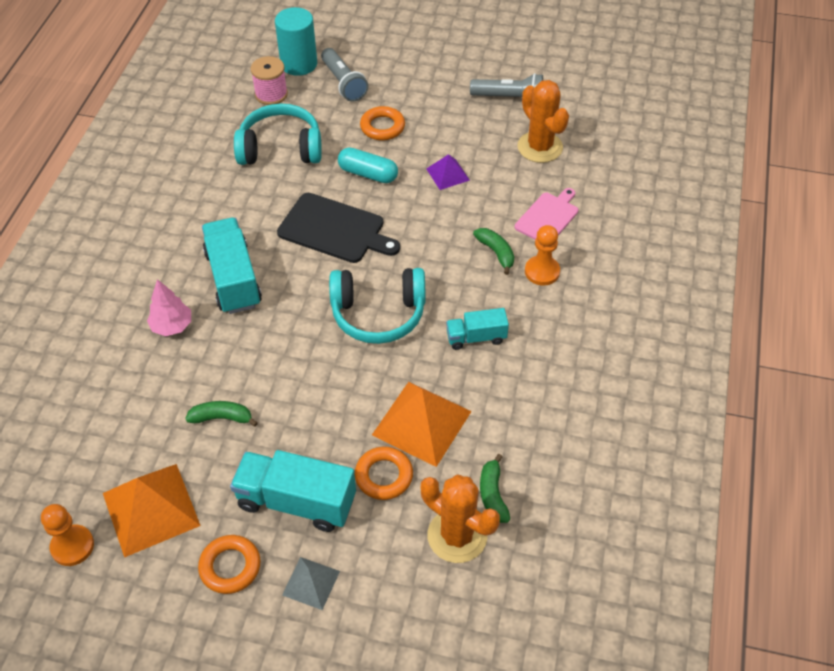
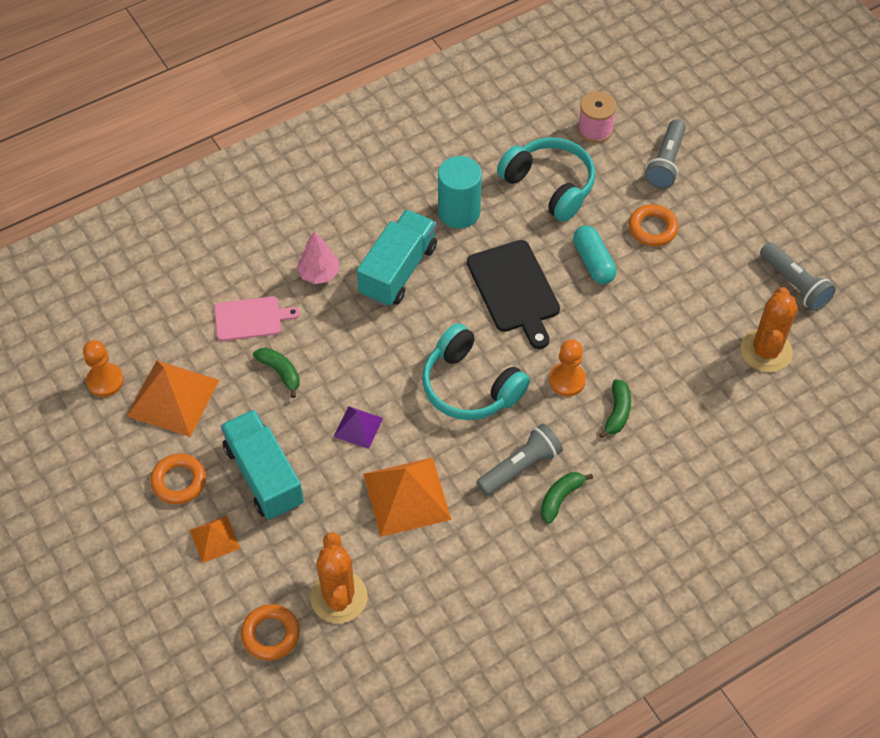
camera: 45 degrees right, 5 degrees up
(299, 64) = (648, 117): turquoise cylinder -> turquoise cylinder (459, 212)
(311, 583) = (214, 539): grey pyramid -> orange pyramid
(384, 476) = (338, 510): orange ring -> orange ring (271, 634)
(447, 174) = (657, 313): purple pyramid -> purple pyramid (358, 427)
(476, 337) = (520, 467): turquoise truck -> grey flashlight
(492, 494) = (395, 592): green banana -> green banana (560, 498)
(542, 272) = (635, 459): orange pawn -> orange pawn (567, 380)
(548, 217) = (696, 418): pink cutting board -> pink cutting board (251, 319)

